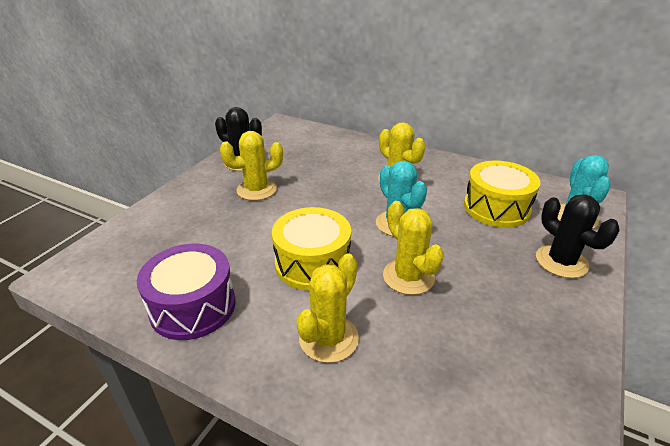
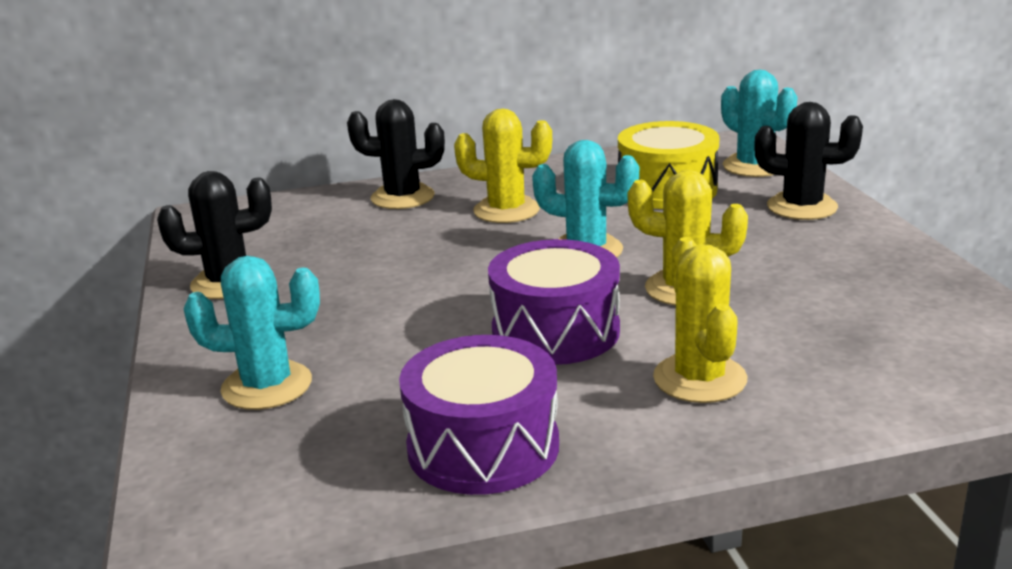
camera: 40 degrees left, 10 degrees down
(180, 220) = (267, 386): none -> turquoise cactus
(257, 190) = (322, 301): yellow cactus -> none
(312, 263) = (555, 331): yellow drum -> purple drum
(365, 150) = (402, 197): none -> black cactus

